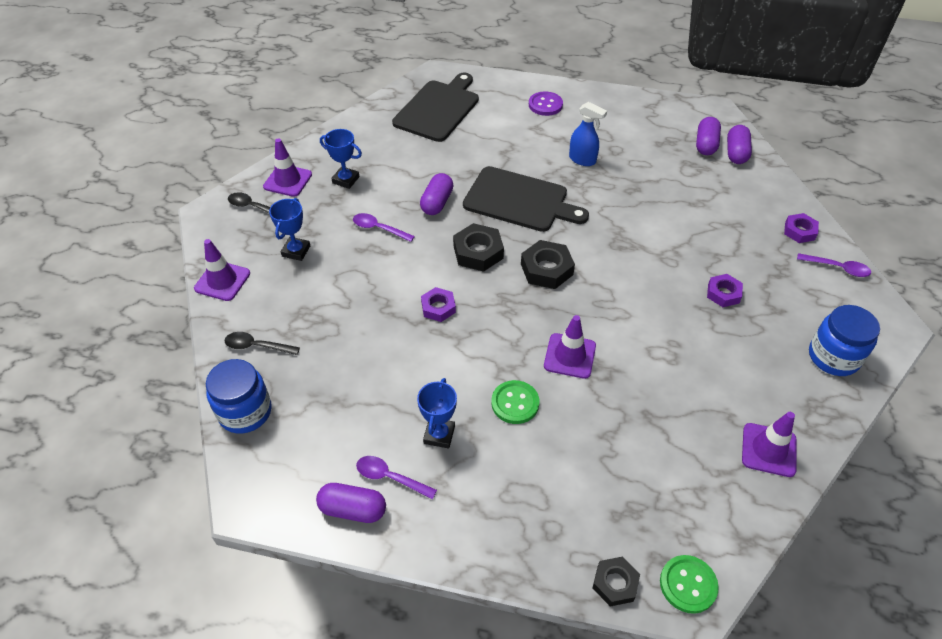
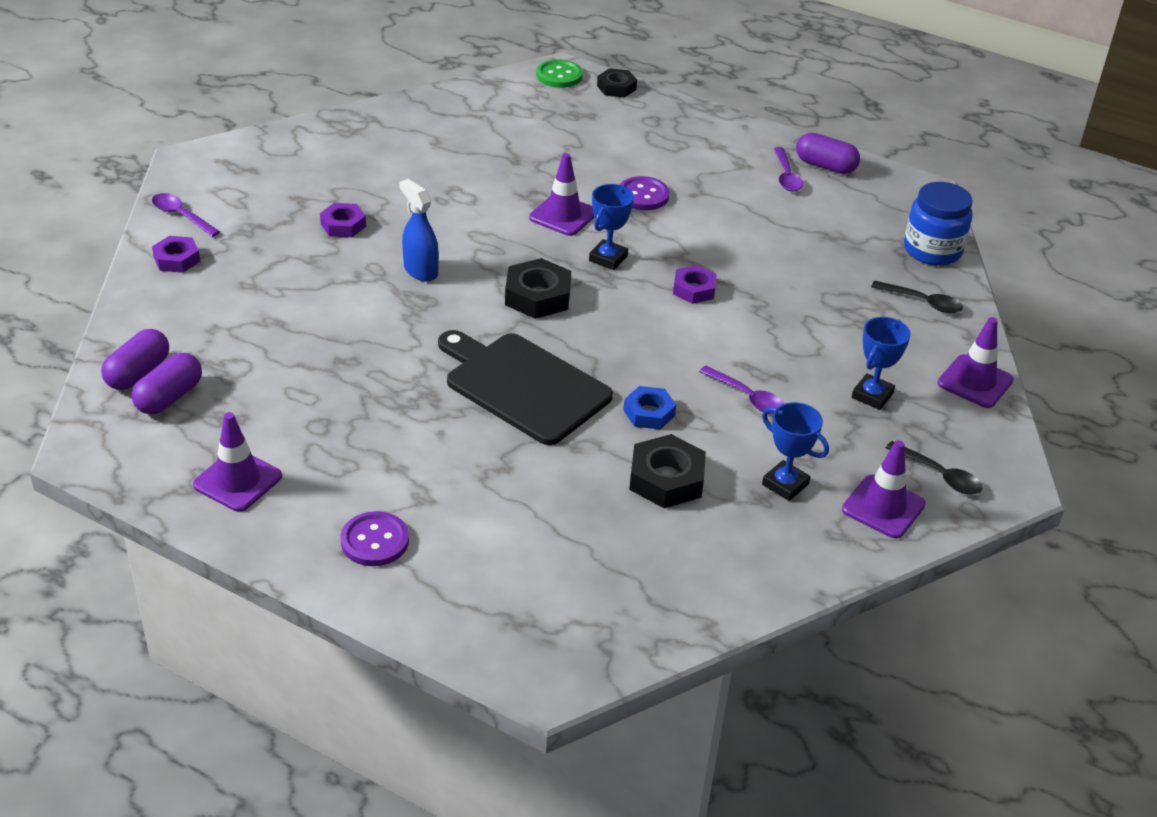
camera: 165 degrees left, 10 degrees down
(390, 477) = (786, 176): purple spoon -> purple spoon turned 45 degrees clockwise
(437, 202) = (649, 413): purple capsule -> blue nut
(438, 109) = (580, 585): black cutting board -> none
(439, 435) = (730, 191): blue trophy -> blue trophy (608, 258)
(478, 252) = (617, 335): black nut -> black nut (666, 479)
(515, 403) = (643, 195): green button -> purple button
(582, 160) = (385, 422): blue spray bottle -> blue spray bottle (420, 271)
(768, 450) = (422, 117): purple traffic cone -> purple traffic cone (237, 481)
(833, 357) = (286, 154): blue jar -> none

